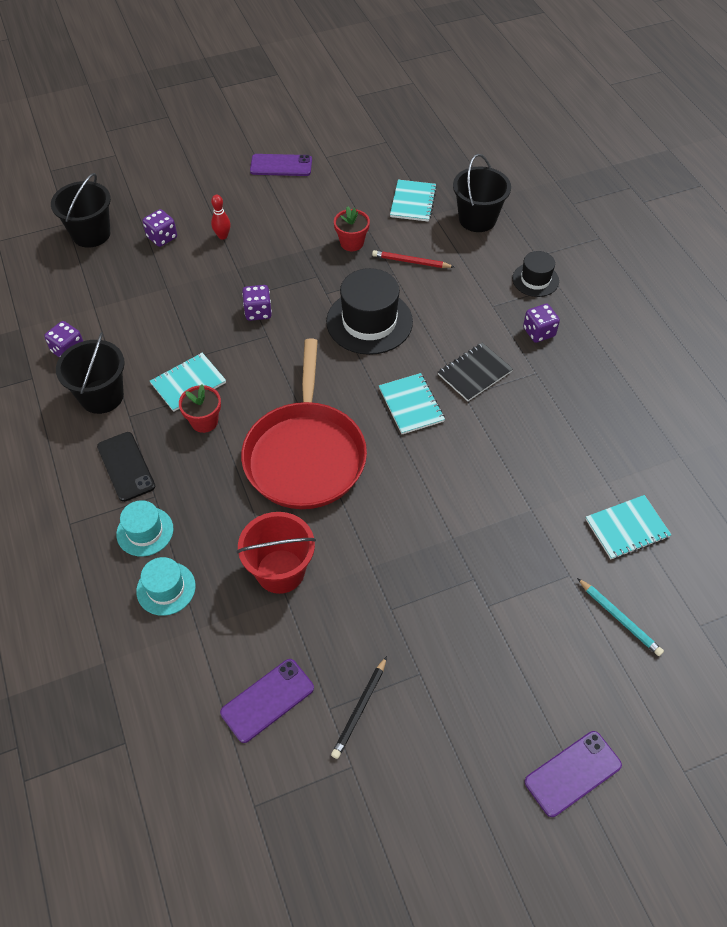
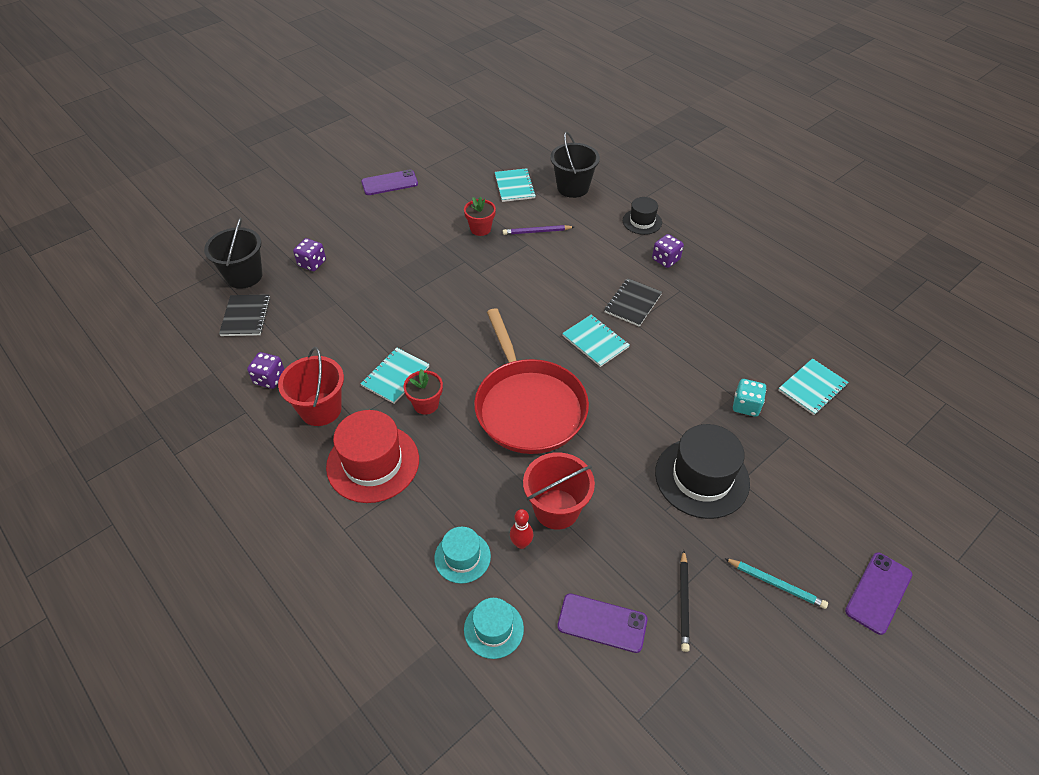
camera: 20 degrees left, 5 degrees down
(74, 278) = (245, 316): none -> black notebook
(102, 396) = (321, 409): black bucket -> red bucket
(126, 466) = (373, 463): black phone -> red hat
(145, 531) = (418, 513): turquoise hat -> turquoise hat (493, 629)
(222, 236) = (366, 249): red bowling pin -> red bowling pin (521, 543)
(258, 312) = (428, 302): purple dice -> none
(267, 700) = (602, 623): purple phone -> purple phone turned 75 degrees clockwise
(369, 321) = (527, 286): black hat -> black hat (702, 477)
(411, 262) = (536, 232): red pencil -> purple pencil
(539, 525) = (746, 406): none -> turquoise dice
(619, 618) = (845, 458): turquoise pencil -> turquoise pencil (776, 584)

